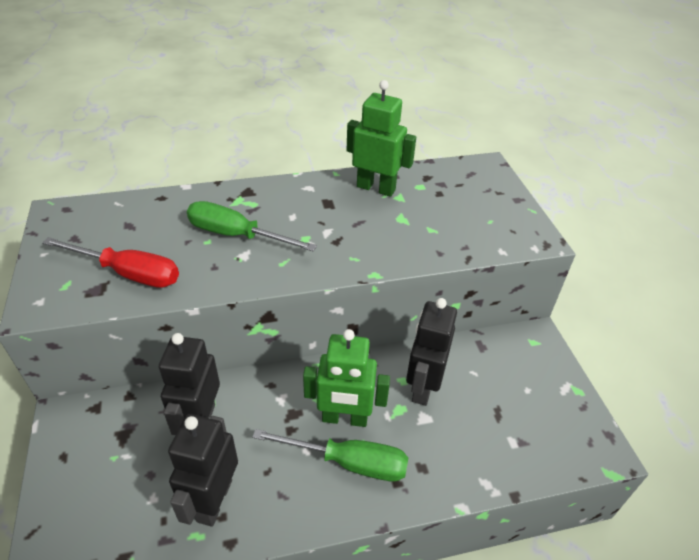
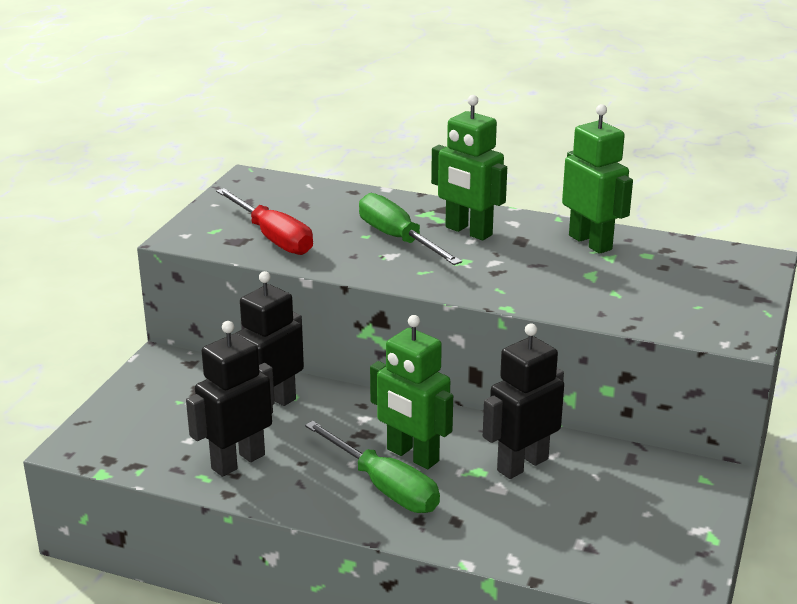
camera: 35 degrees right, 15 degrees down
(284, 208) = (468, 231): none -> green robot

